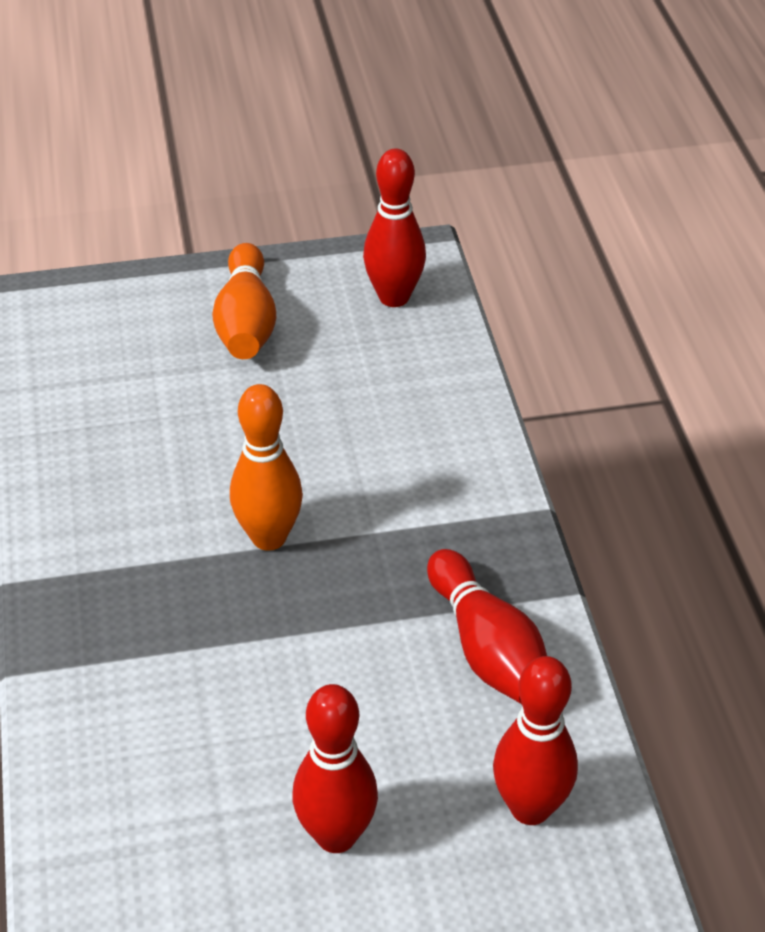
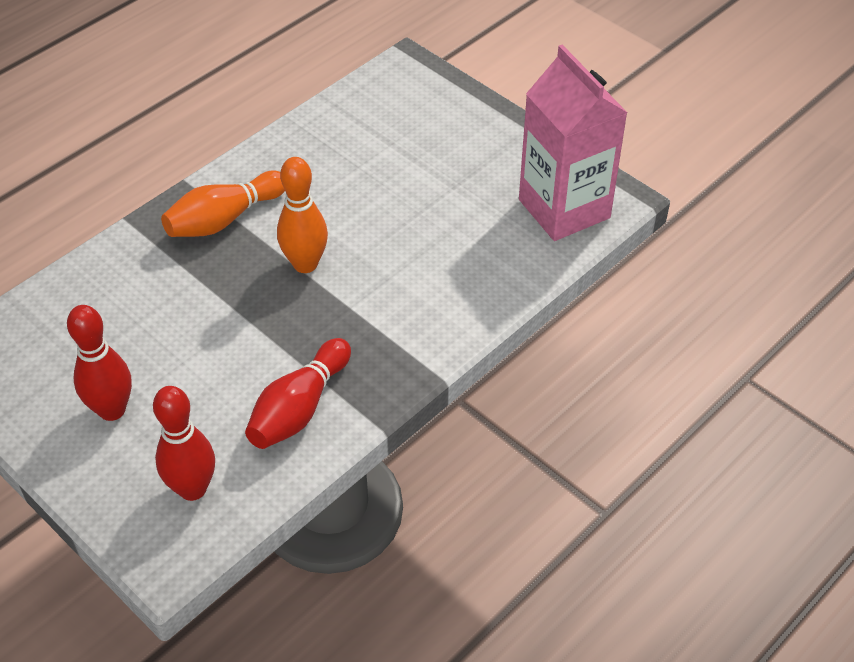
camera: 55 degrees right, 5 degrees up
(246, 322) = (472, 157): orange bowling pin -> orange bowling pin (224, 219)
(394, 297) = (564, 209): red bowling pin -> pink carton

